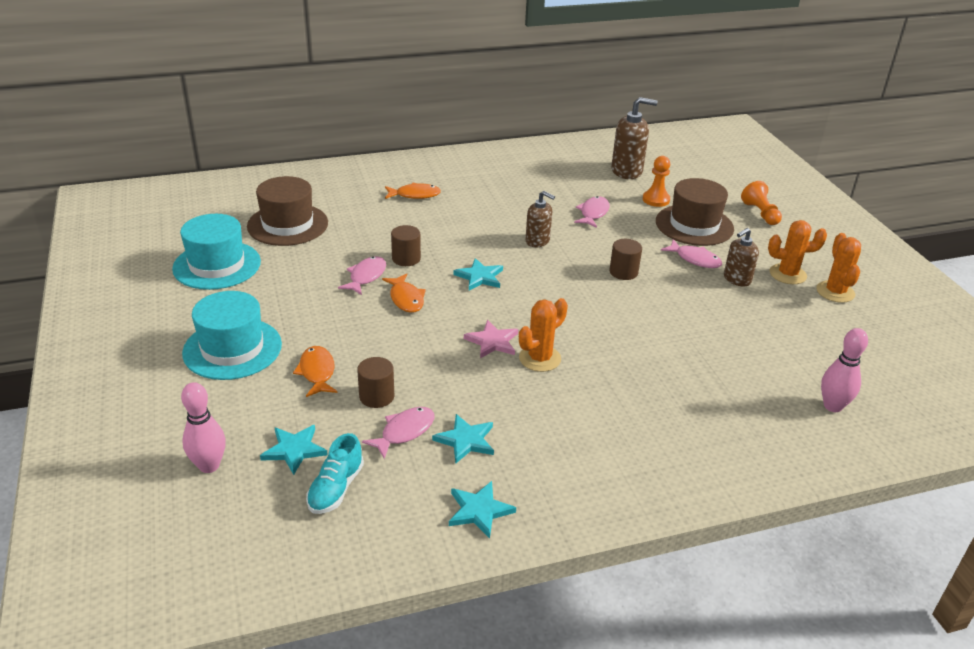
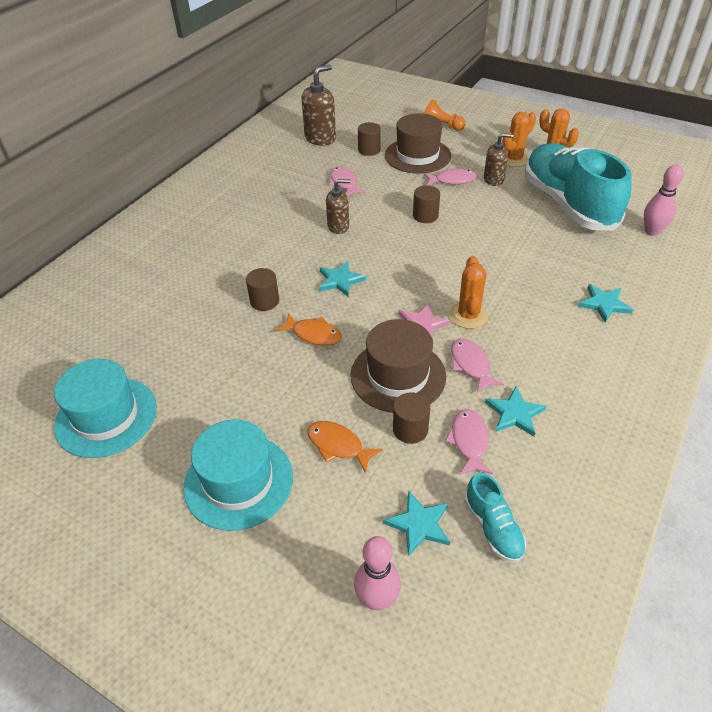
camera: 40 degrees left, 10 degrees up
(287, 224) = (118, 335): brown hat -> brown hat (398, 375)
(366, 276) = (255, 337): pink fish -> pink fish (471, 365)
(415, 195) = (192, 243): orange fish -> none
(479, 511) = (597, 458): turquoise star -> turquoise star (604, 304)
(656, 200) = (369, 150): orange pawn -> brown cylinder
(737, 279) = (493, 180): brown soap dispenser -> brown soap dispenser turned 105 degrees counterclockwise
(780, 336) = (568, 204): none -> turquoise shoe

